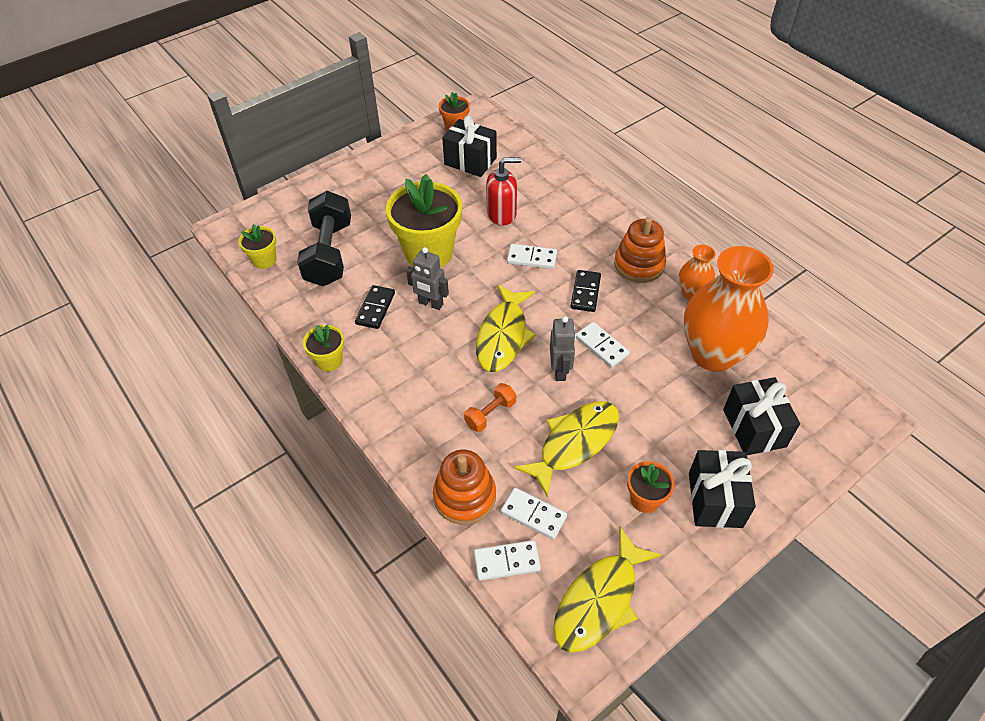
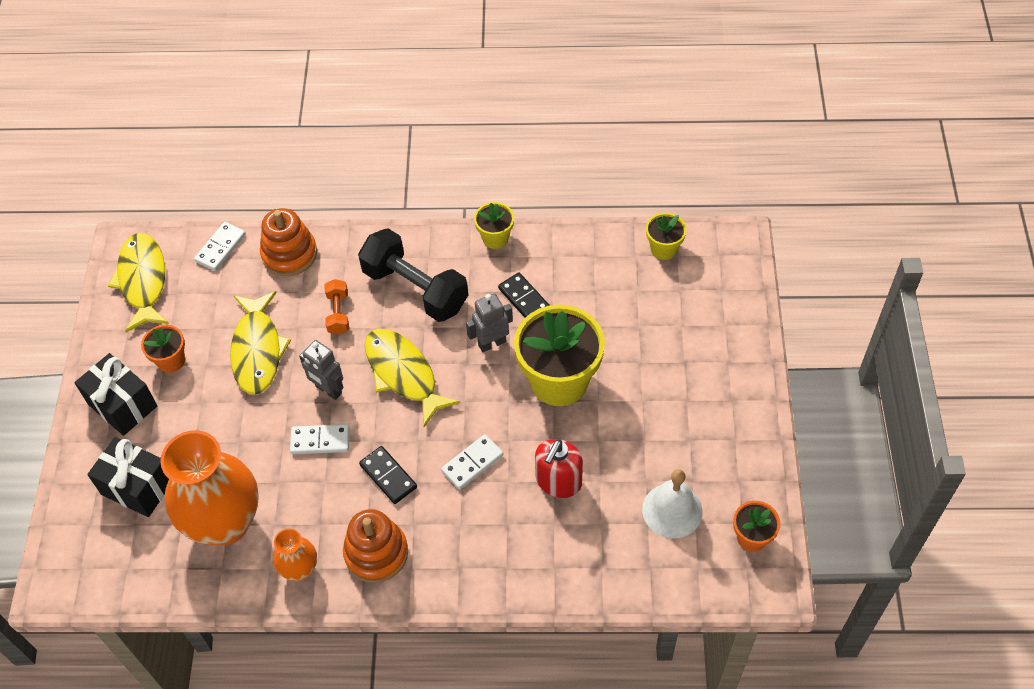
camera: 130 degrees right, 5 degrees up
(329, 253) = (629, 301): black dumbbell -> black dumbbell (415, 289)
(470, 161) = (672, 510): black gift -> white bell
(533, 515) = (234, 285): white domino -> none

